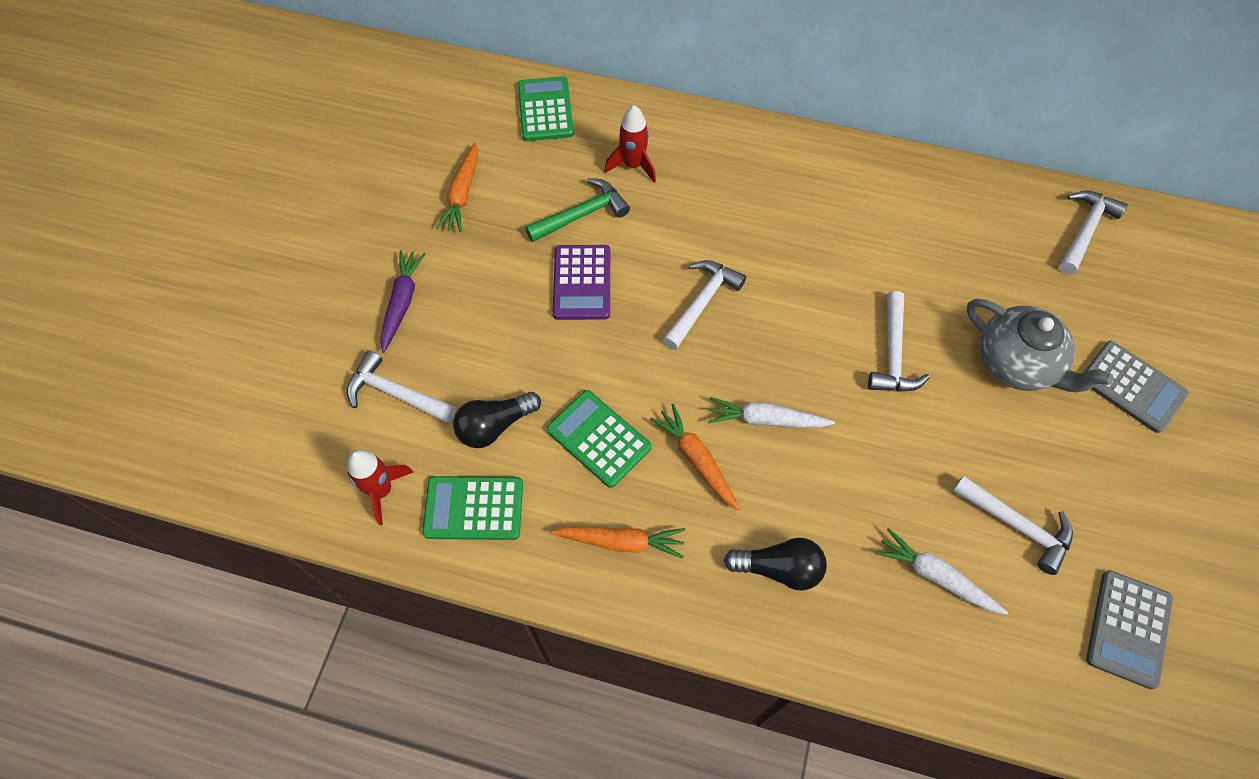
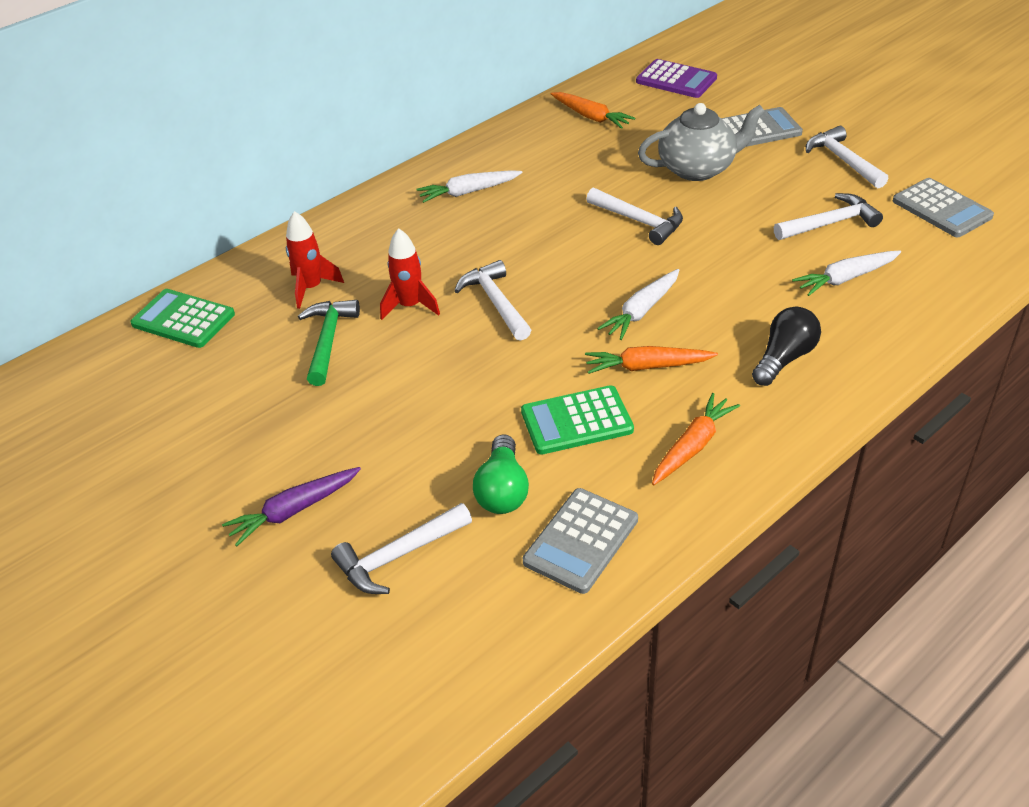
camera: 55 degrees left, 20 degrees down
(381, 490) = (503, 611): red rocket -> red rocket (410, 306)
(402, 303) = (294, 511): purple carrot -> purple carrot turned 75 degrees counterclockwise
(462, 194) = (212, 415): orange carrot -> orange carrot (591, 117)
(473, 508) = (581, 541): green calculator -> grey calculator
(495, 426) = (502, 490): black light bulb -> green light bulb
(582, 283) = (402, 369): purple calculator -> purple calculator (676, 80)
(834, 198) = (468, 192): none -> white carrot
(1085, 230) = (615, 95): white hammer -> white hammer (843, 161)

